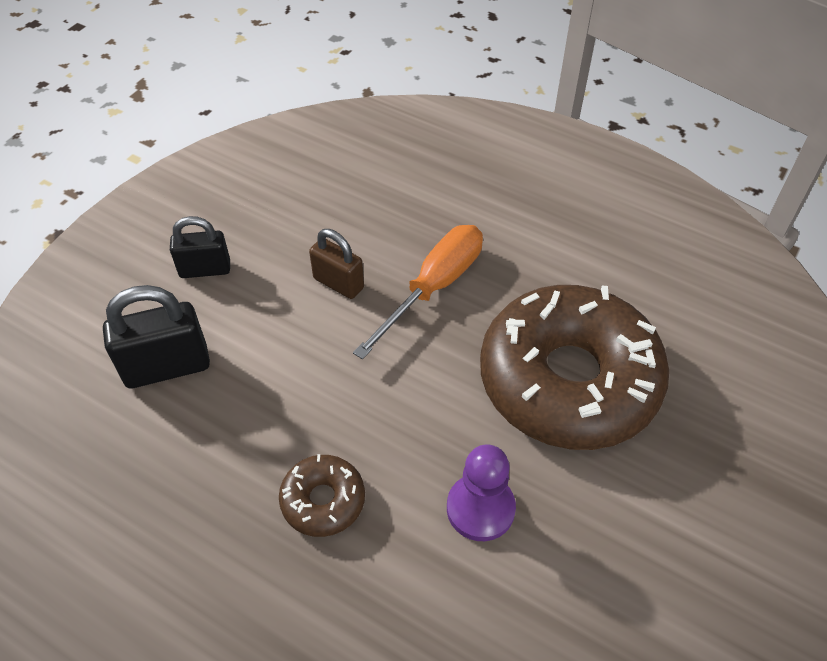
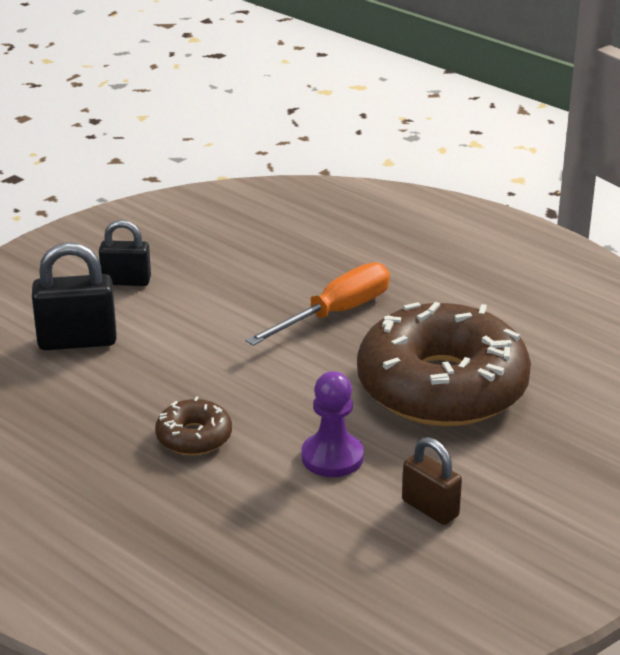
camera: 10 degrees right, 20 degrees down
(338, 283) = (247, 302): brown padlock -> brown padlock (430, 508)

